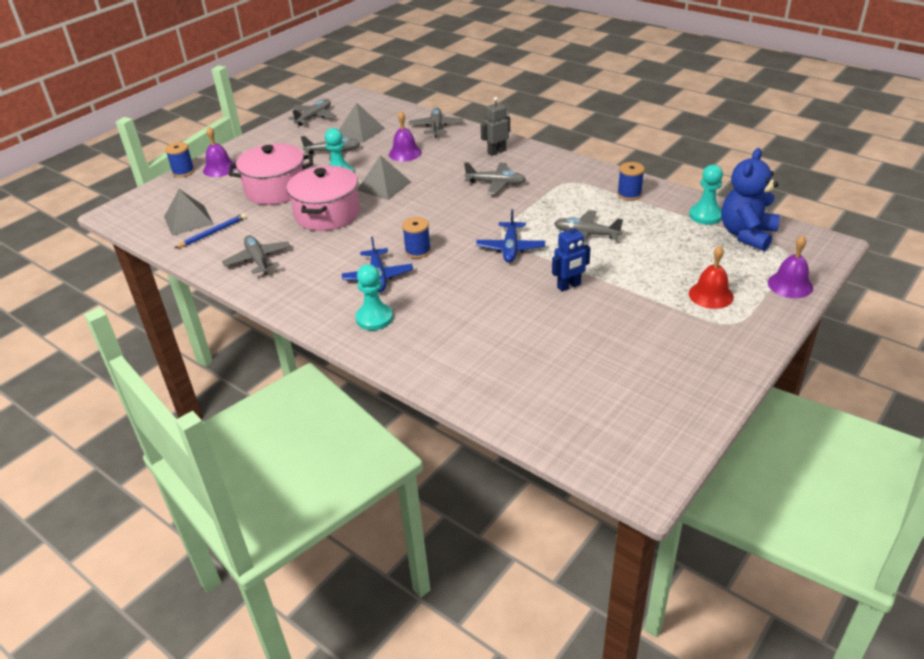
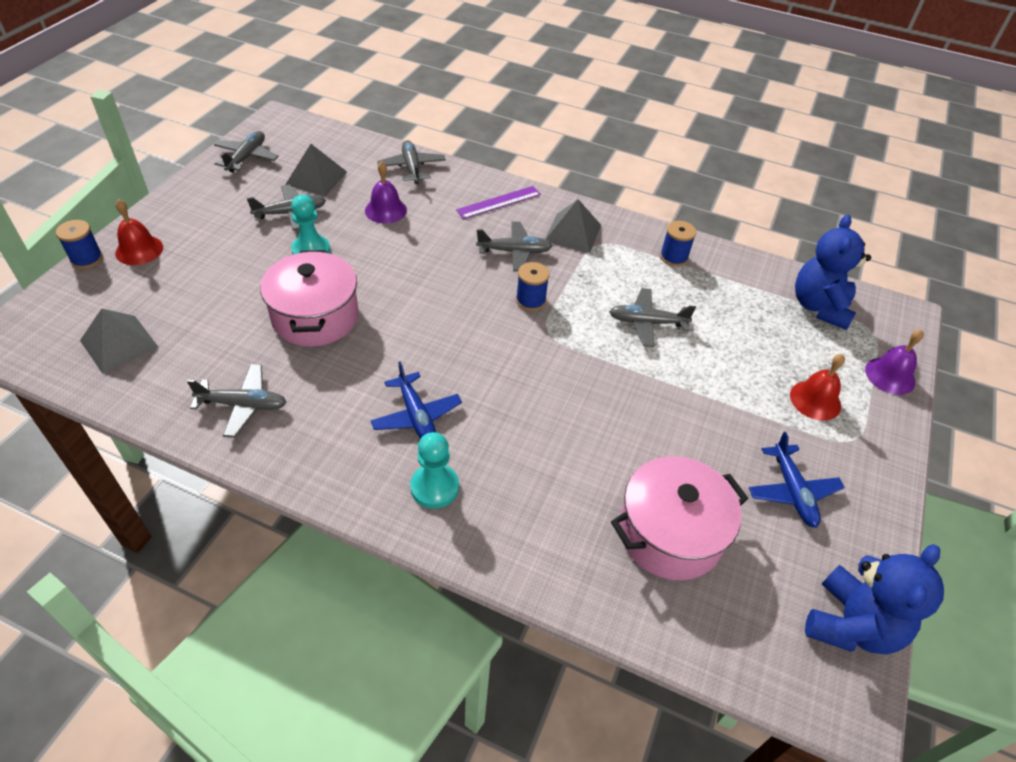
camera: 20 degrees left, 10 degrees up
(212, 233) = (162, 363): blue pencil -> none
(219, 168) = (139, 250): purple bell -> red bell
(258, 260) = (243, 405): grey plane -> grey plane turned 135 degrees clockwise
(276, 189) = (231, 281): pink pot -> pink pot (670, 534)
(384, 186) = (375, 265): grey pyramid -> grey pyramid (572, 233)
(418, 251) = (454, 368): blue spool -> blue spool (530, 300)
(496, 152) = (499, 202): grey robot -> purple ruler
(510, 248) = (567, 352): blue plane -> blue plane (792, 491)
(569, 286) = (655, 405): blue robot -> none
(670, 435) = (851, 624): none -> blue teddy bear
(705, 215) = (767, 283): turquoise pawn -> none

